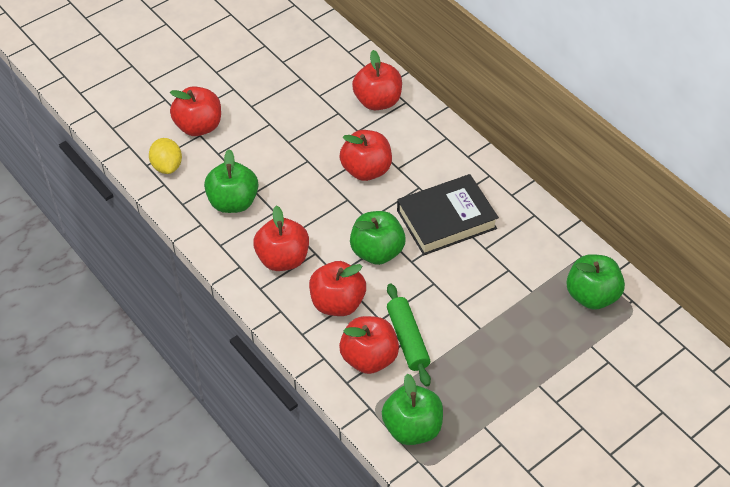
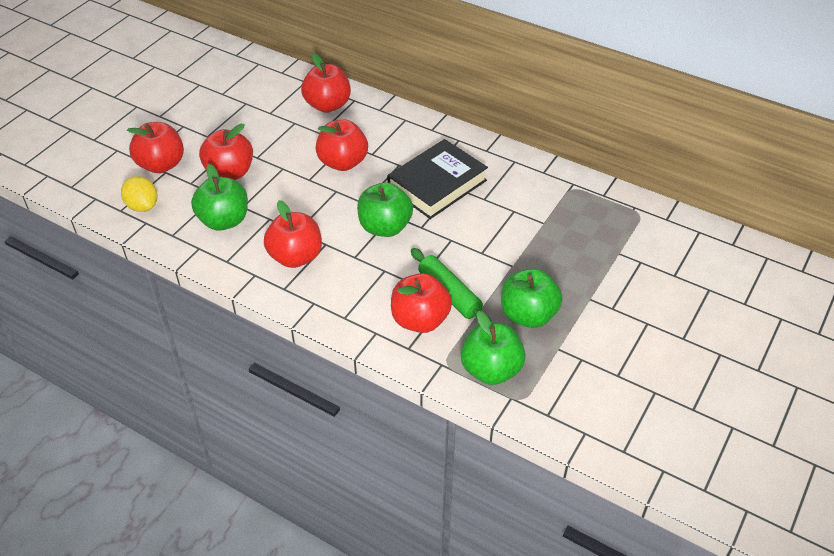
camera: 20 degrees left, 5 degrees down
(337, 303) = (367, 281): red apple -> red apple (230, 173)
(591, 295) = (598, 212): green apple -> green apple (528, 315)

